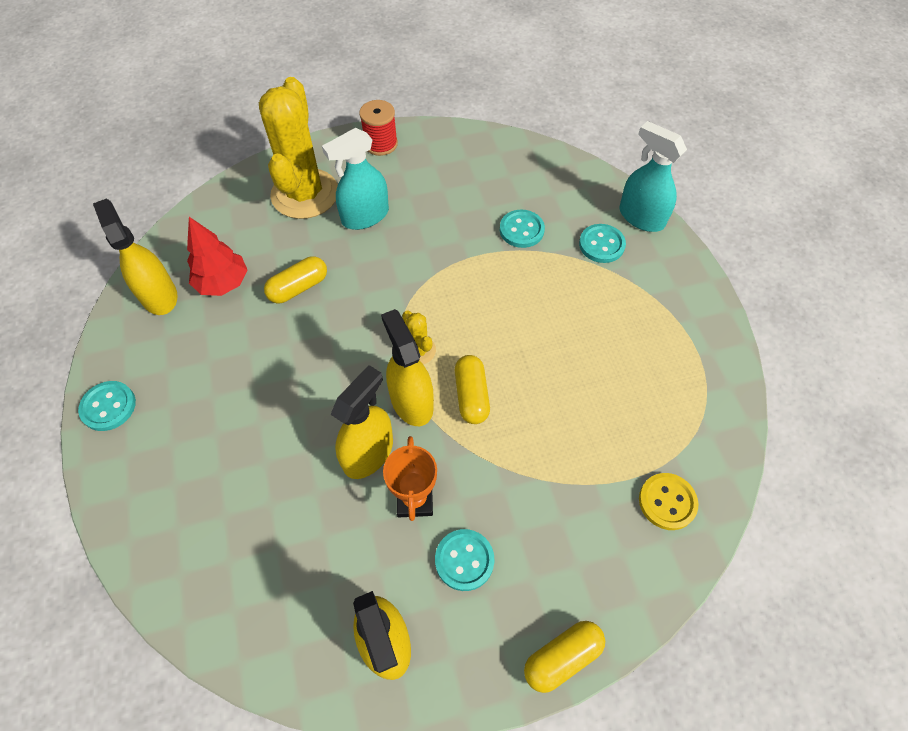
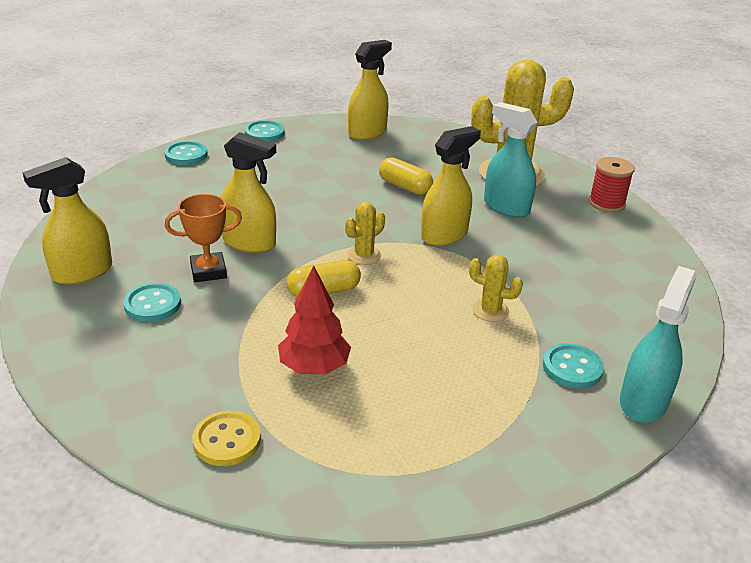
camera: 75 degrees right, 25 degrees down
(223, 283) = (392, 154): red tree -> red tree (314, 367)
(411, 401) = (307, 258): yellow spray bottle -> yellow spray bottle (444, 235)
(521, 230) = (553, 304): turquoise button -> turquoise button (186, 155)
(523, 275) = (490, 310): none -> yellow cactus
(562, 657) = (59, 371): yellow capsule -> none

